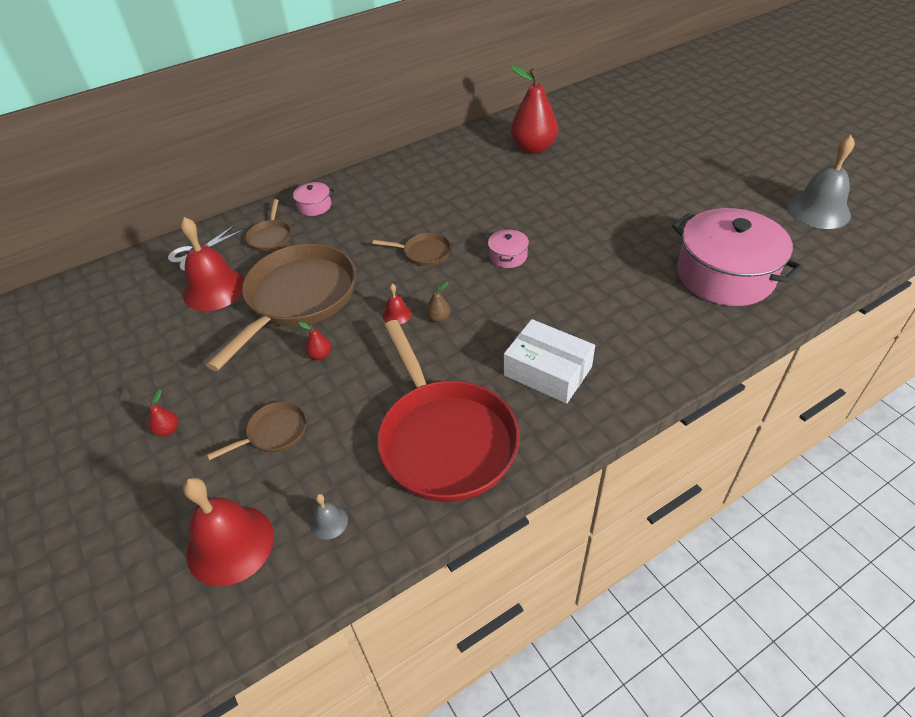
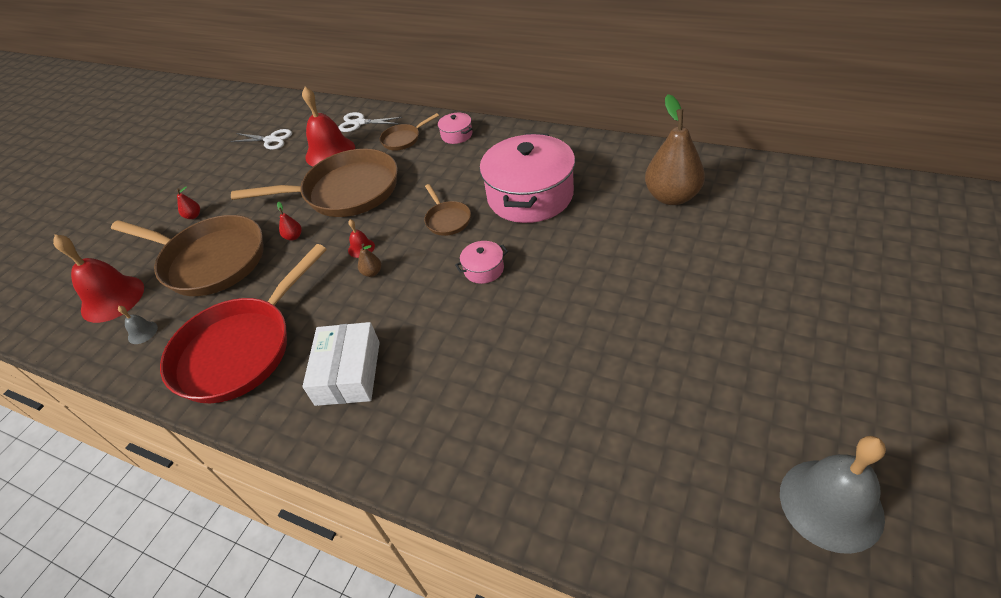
camera: 60 degrees right, 0 degrees up
(116, 326) = (271, 140): none -> white scissors
(274, 433) = (210, 261): brown pan -> brown pan, size x2.25
(533, 148) = (671, 197): red pear -> brown pear
(725, 275) = (593, 451): pink pot -> pink pot (530, 196)

